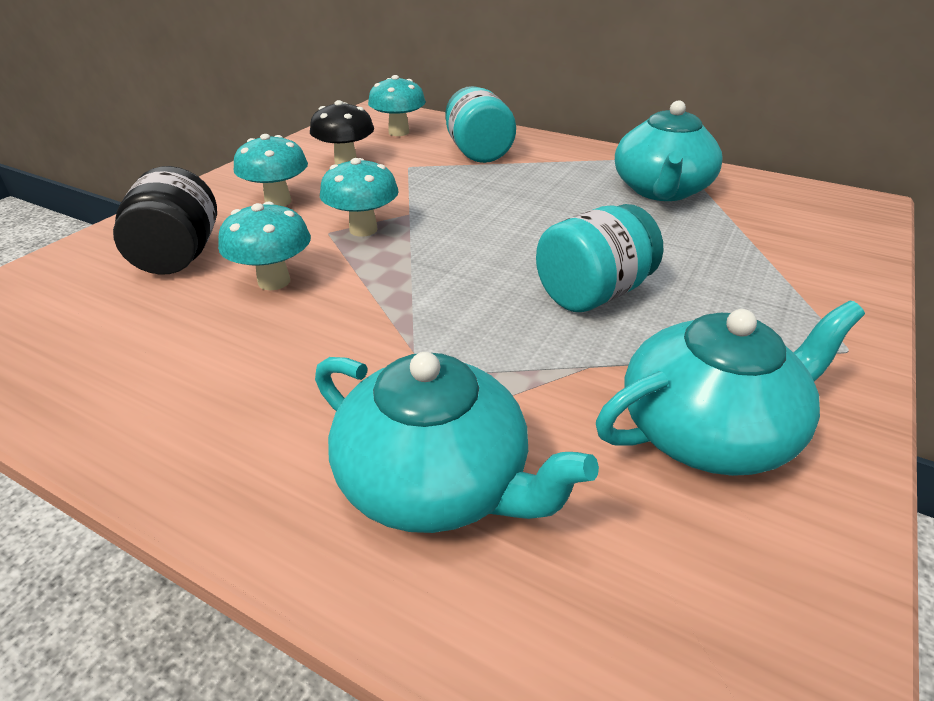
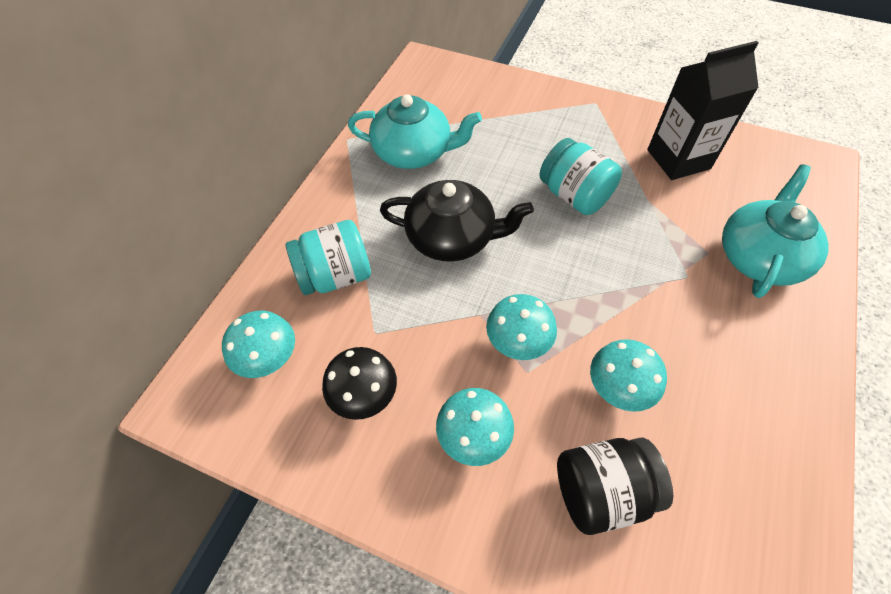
camera: 95 degrees left, 20 degrees up
(519, 205) = (452, 237): none -> black teapot
(708, 431) = (678, 159): turquoise teapot -> black carton

